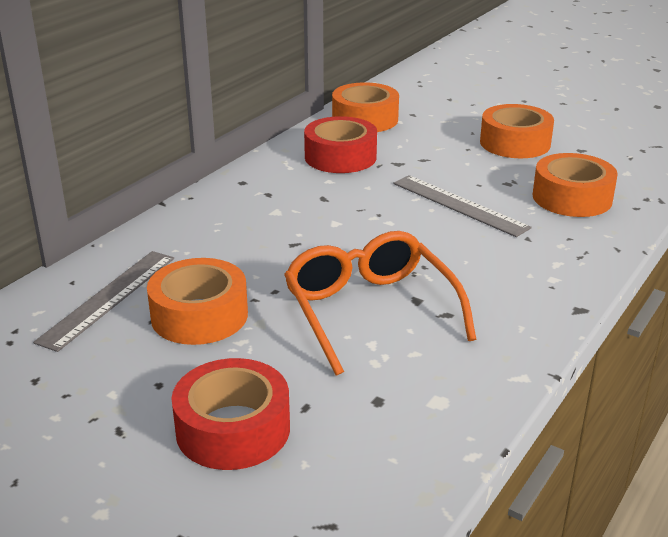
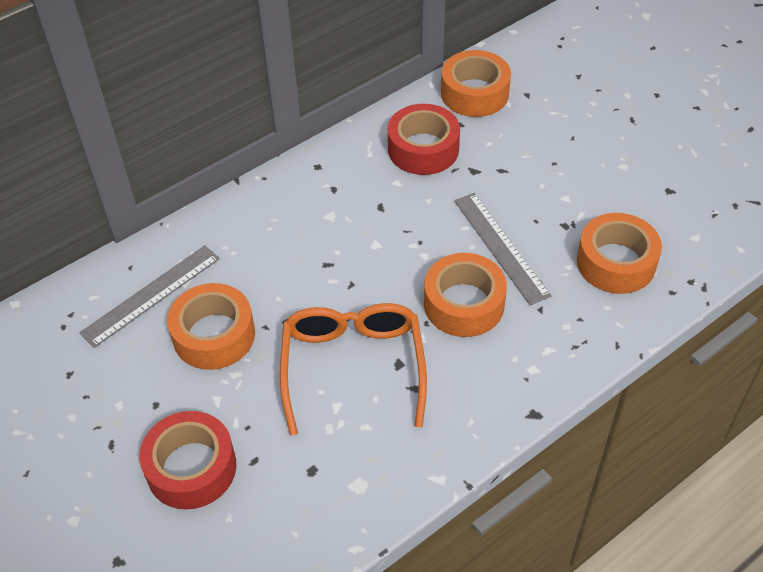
camera: 20 degrees right, 20 degrees up
(515, 143) = (606, 165): orange tape -> orange tape (464, 304)

